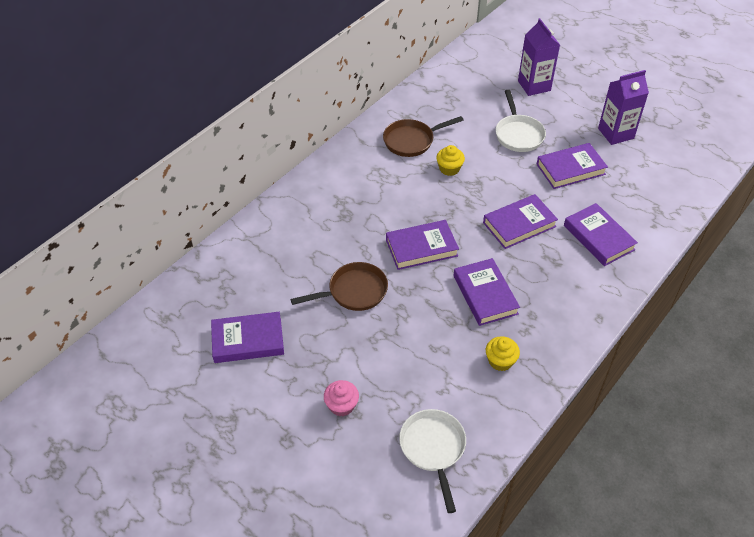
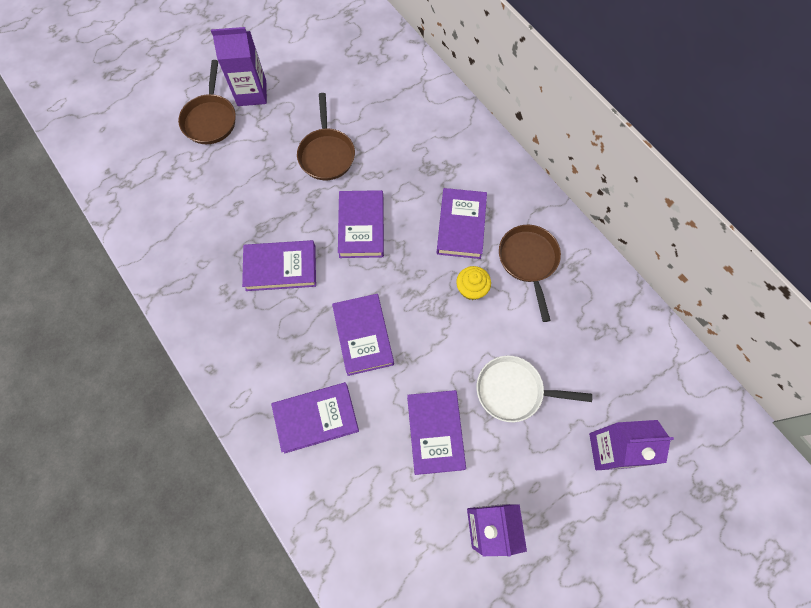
camera: 105 degrees right, 20 degrees up
(248, 340) = (303, 65): purple book -> purple book (461, 226)
(296, 377) = (252, 93): none -> purple carton
(341, 405) = (210, 119): pink cupcake -> brown pan
(433, 449) = (140, 175): white pan -> none
(500, 361) = (200, 256): yellow cupcake -> none

